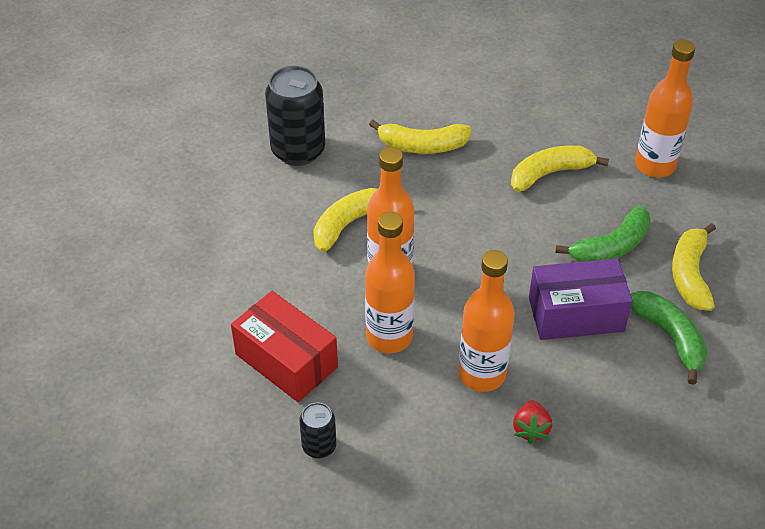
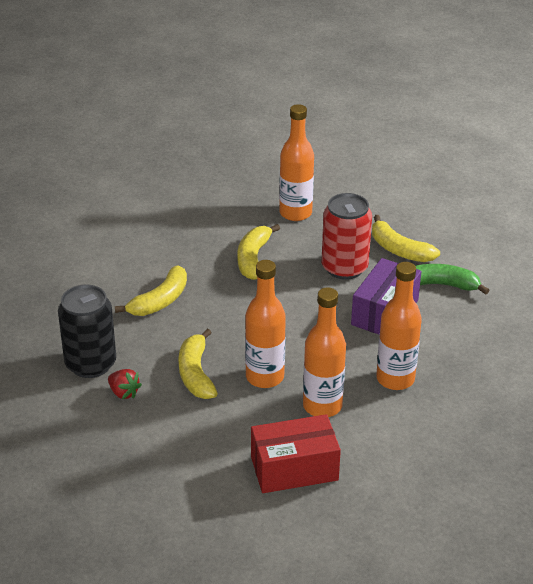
camera: 55 degrees left, 10 degrees down
(319, 446) = (386, 487): black can -> none
(530, 429) = (458, 380): red strawberry -> red strawberry (124, 393)
(611, 246) = (344, 268): green banana -> red can

